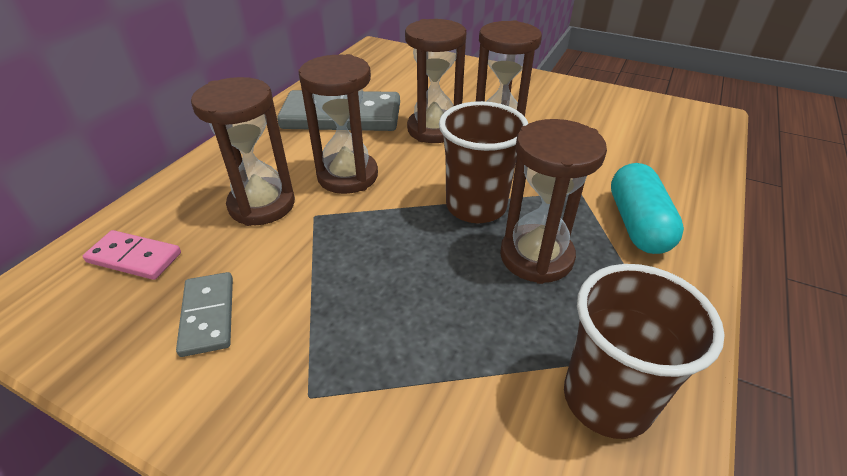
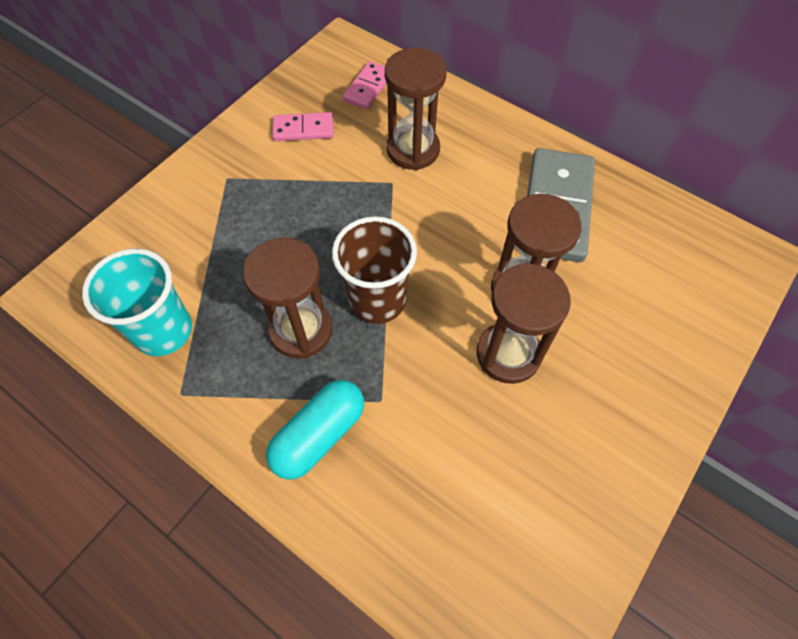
camera: 100 degrees right, 20 degrees up
(208, 315) = (303, 129): grey domino -> pink domino
(347, 176) = (444, 207): brown hourglass -> none
(607, 399) = (163, 331): brown cup -> turquoise cup
(637, 224) = (319, 435): turquoise capsule -> turquoise capsule turned 60 degrees counterclockwise

